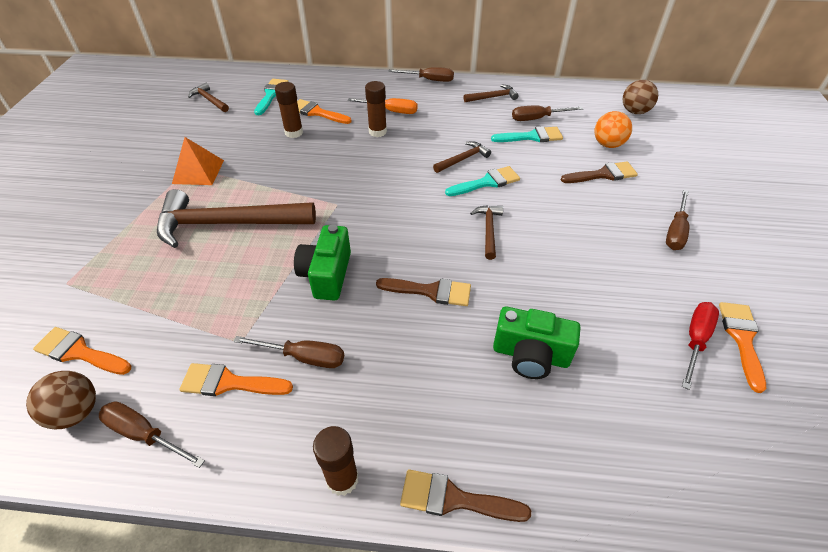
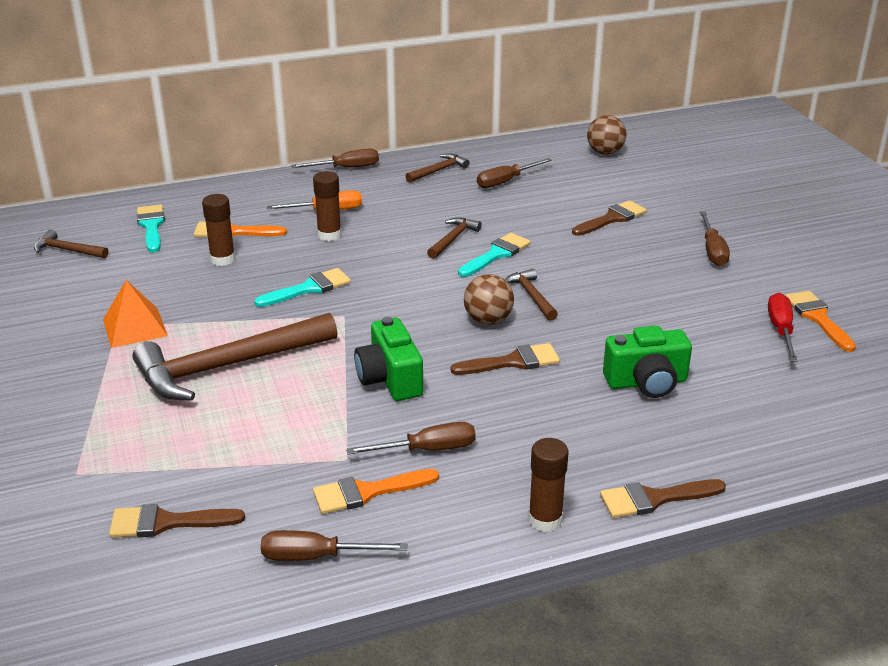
camera: 25 degrees left, 15 degrees down
(76, 412) = (219, 566): brown ball -> brown ball (488, 320)
(79, 352) = (166, 522): orange brush -> brown brush
(531, 137) = (512, 200): turquoise brush -> turquoise brush (309, 288)
(608, 144) = (598, 190): orange ball -> none

